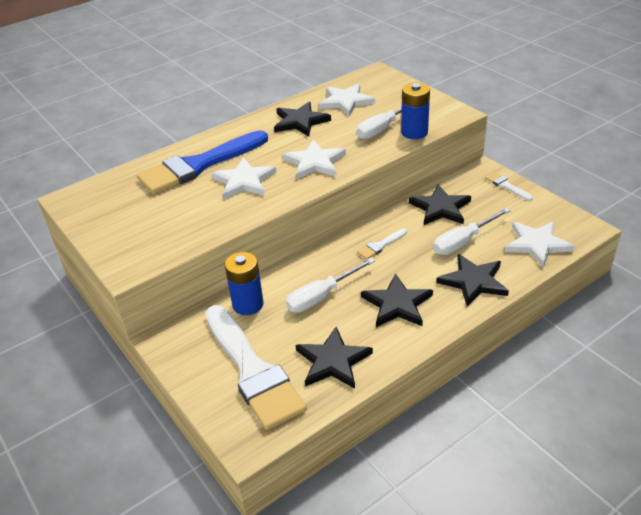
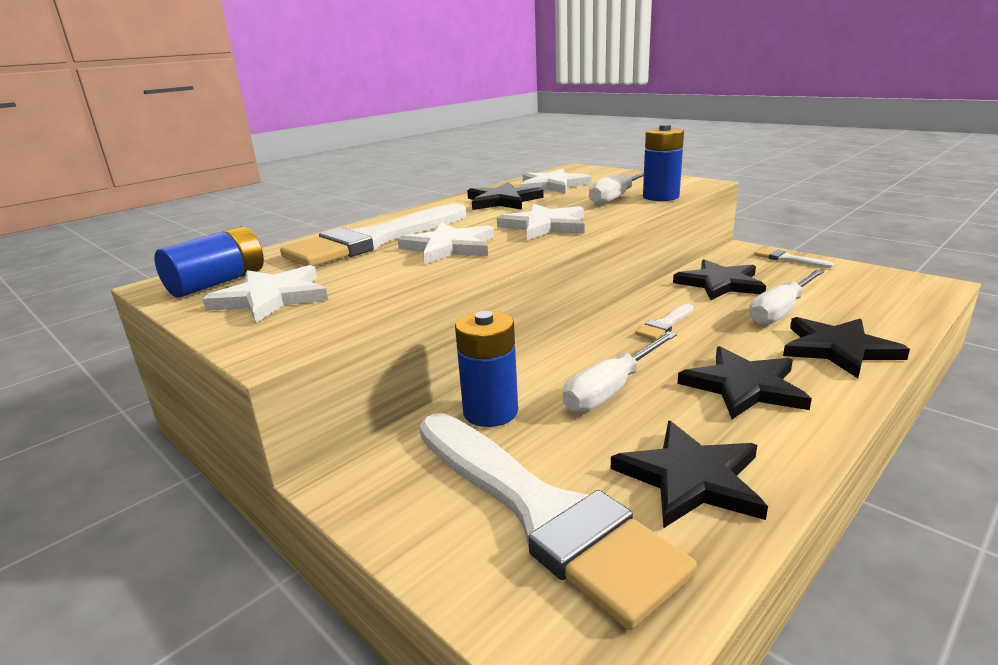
camera: 10 degrees left, 15 degrees down
(99, 202) = (218, 282): none -> blue battery
(199, 165) = (374, 240): blue brush -> white brush
(537, 244) = (886, 304): white star -> white star (272, 297)

